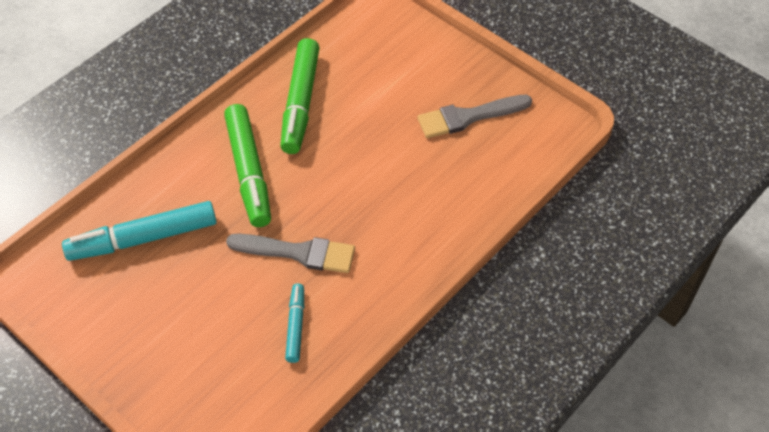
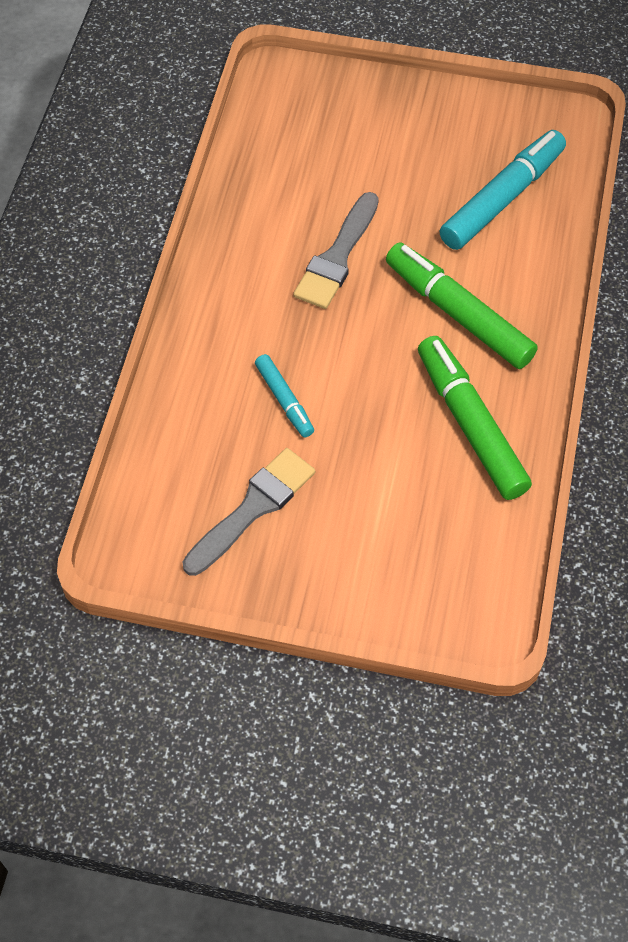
camera: 150 degrees right, 5 degrees up
(295, 326) = (288, 192): turquoise marker -> turquoise marker (284, 400)
(298, 253) = (337, 257): grey brush -> grey brush turned 45 degrees counterclockwise

